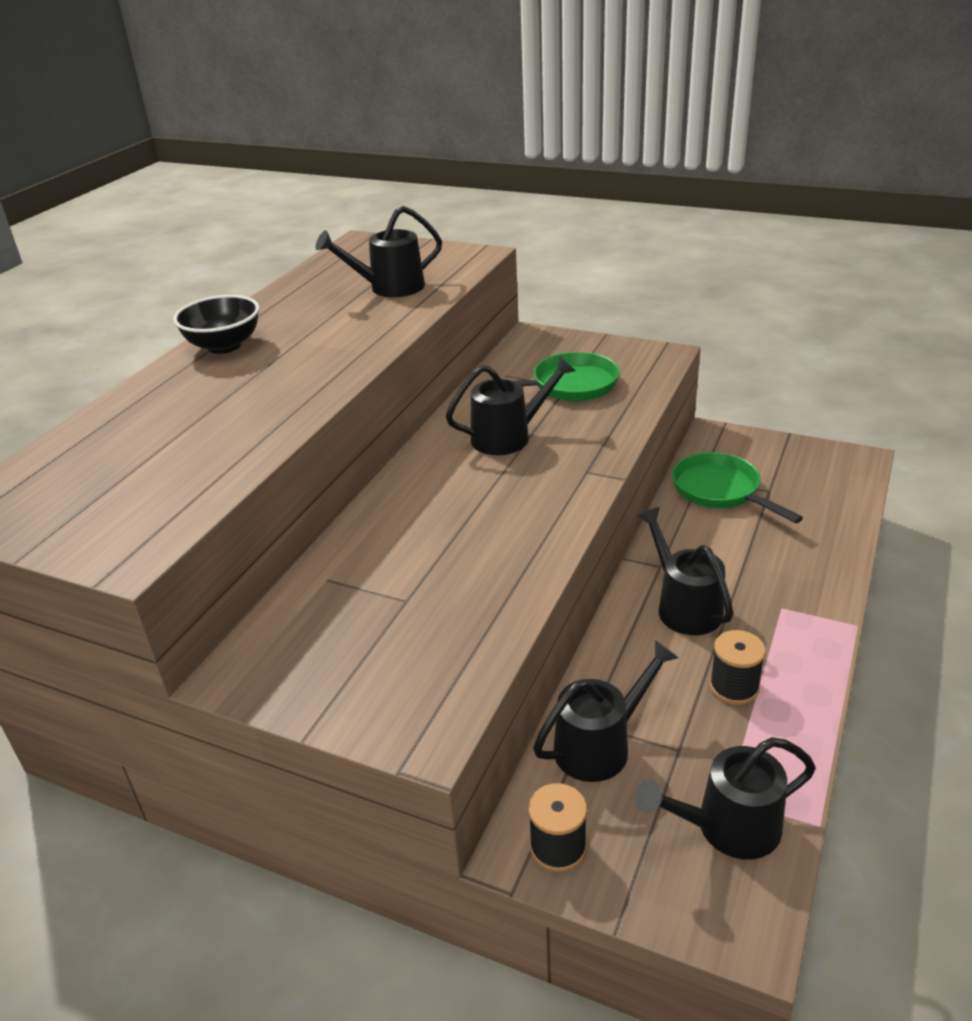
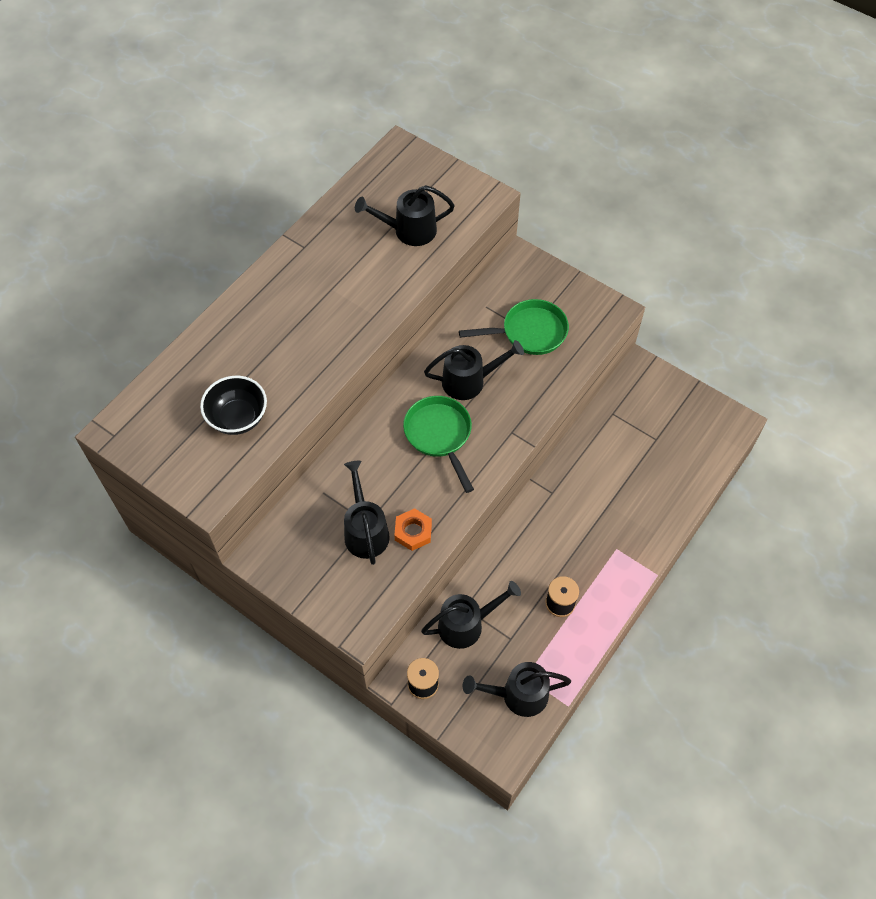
camera: 10 degrees right, 25 degrees up
(224, 346) = (278, 281): black bowl -> black bowl (238, 418)
(483, 597) = (413, 532): none -> orange nut
(684, 606) = (554, 531): black watering can -> black watering can (365, 530)
(720, 491) = (621, 430): green pan -> green pan (439, 435)

